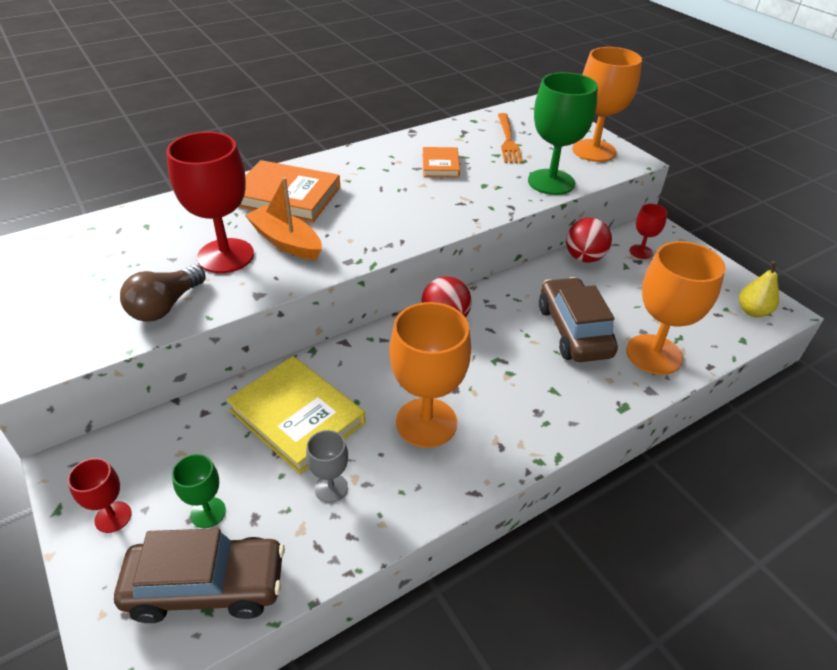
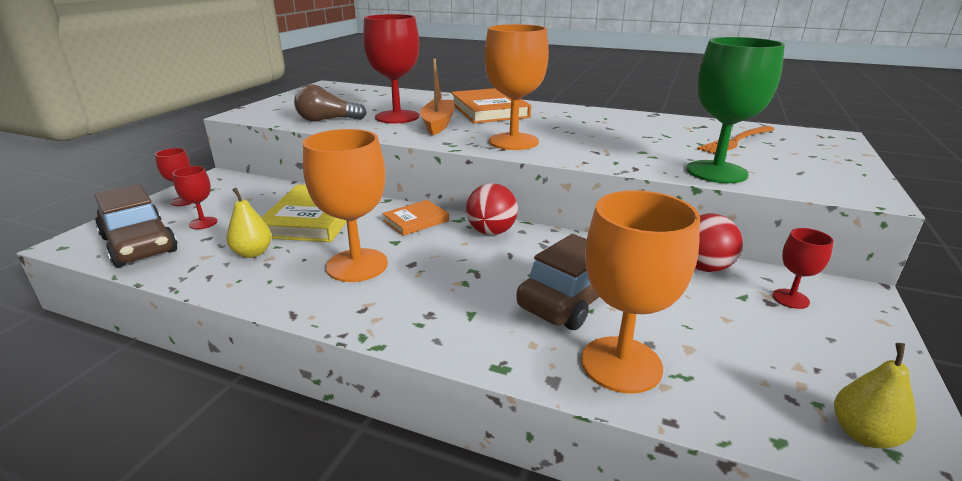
camera: 55 degrees right, 15 degrees down
(208, 512) = (203, 223): green goblet -> red goblet
(331, 488) = (253, 253): grey goblet -> yellow pear
(440, 165) = (633, 132): orange book -> orange book (416, 221)
(594, 151) = (827, 174): orange goblet -> orange goblet (513, 141)

